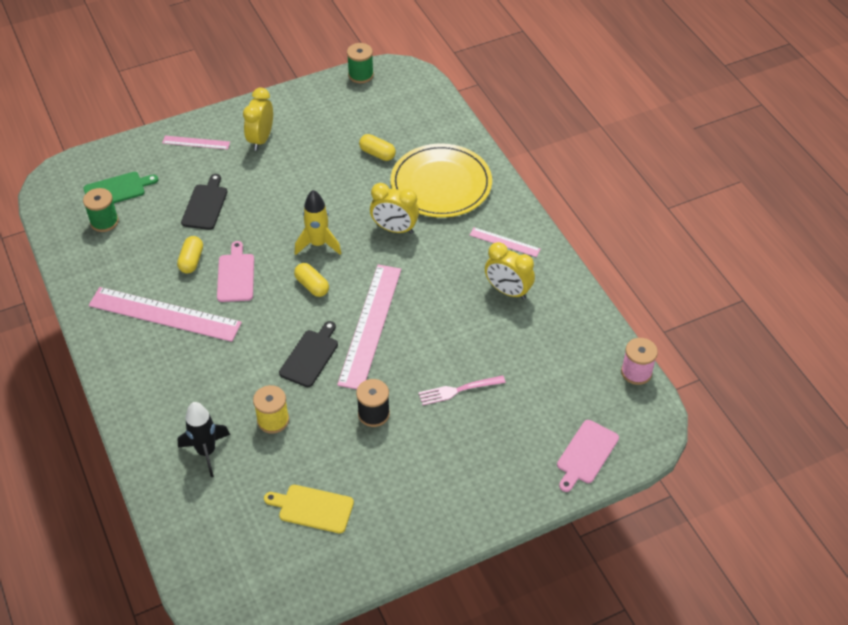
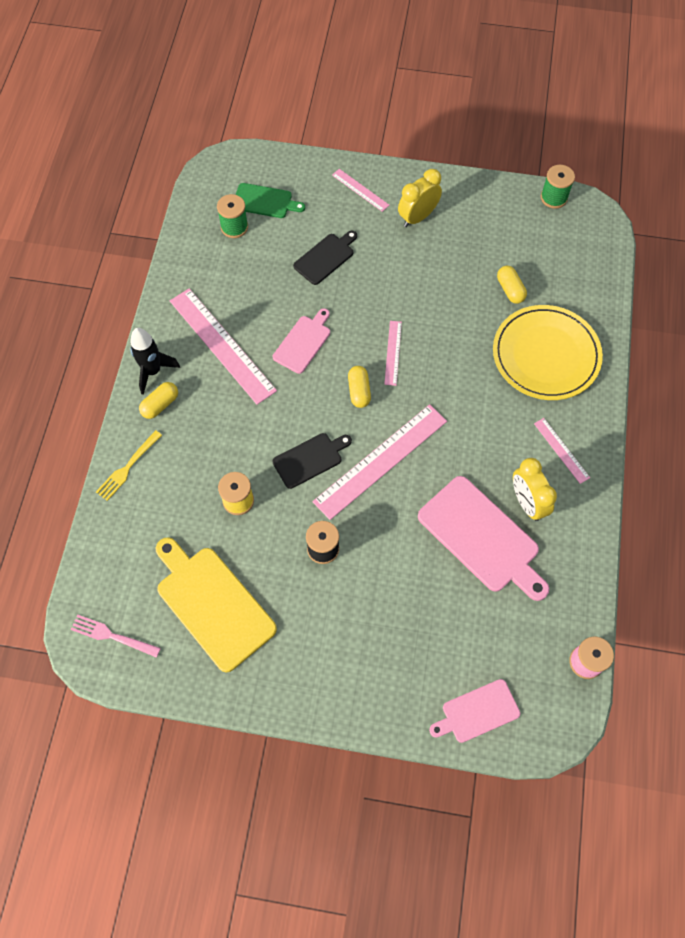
camera: 35 degrees right, 15 degrees up
(152, 451) = (128, 467): none -> yellow fork
(191, 261) = (277, 306): yellow capsule -> yellow capsule (160, 405)
(206, 452) = (167, 495): black rocket -> black rocket (153, 371)
(313, 508) = (212, 604): yellow cutting board -> yellow cutting board, size x1.74
(318, 244) = (393, 352): yellow rocket -> pink ruler
(394, 229) = (470, 377): yellow clock -> none
(458, 390) = (411, 573): pink fork -> pink fork (112, 636)
(493, 334) = (481, 537): none -> pink cutting board

